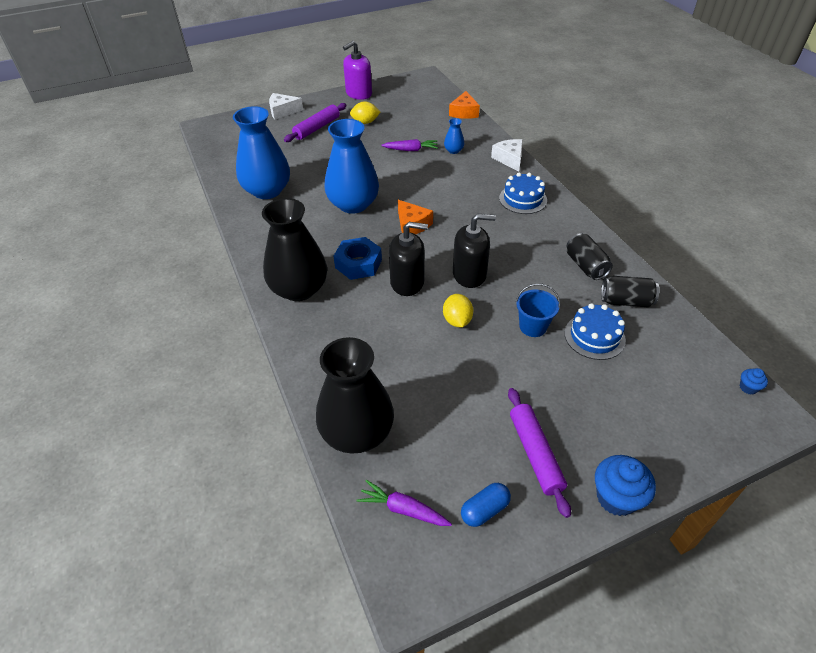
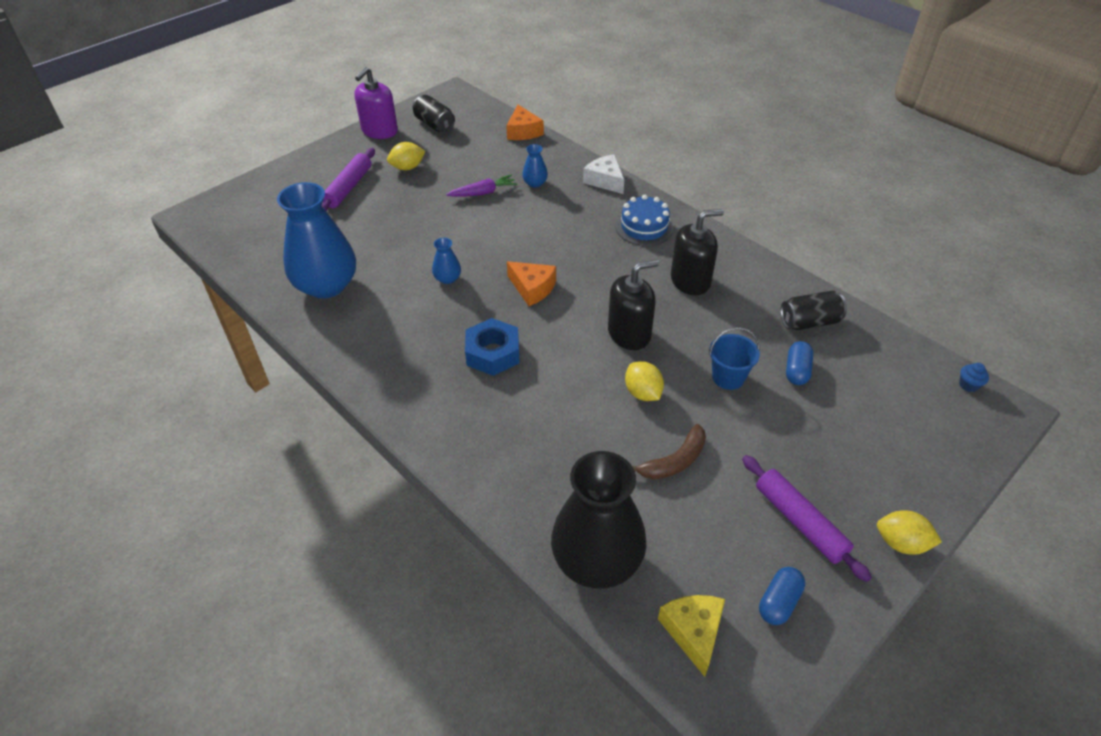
camera: 20 degrees left, 0 degrees up
(282, 111) = (290, 173): white cheese -> none
(299, 289) = (436, 404): black vase -> none
(353, 204) = (447, 278): blue vase -> blue vase, size x0.42
(403, 509) = (693, 632): purple carrot -> yellow cheese
(407, 282) = (563, 361): black soap dispenser -> black soap dispenser (690, 281)
(455, 378) = (674, 461): none -> brown banana
(585, 266) = (749, 291): black can -> black can (434, 124)
(594, 336) = (797, 371): blue cake -> blue capsule
(616, 497) = (901, 543): blue cupcake -> yellow lemon

